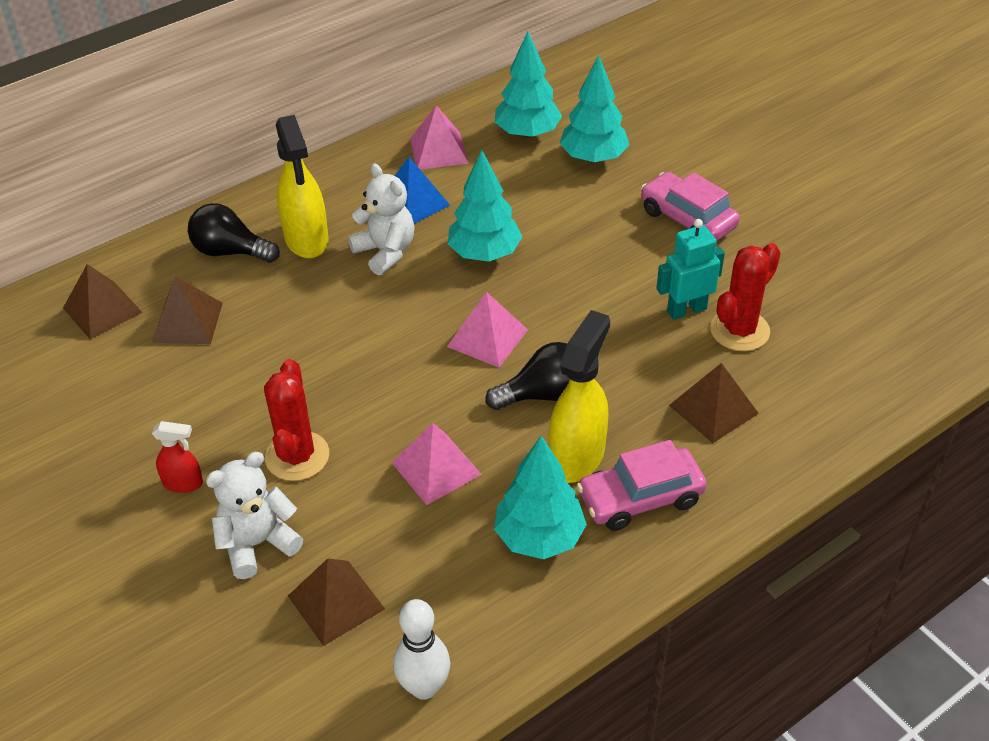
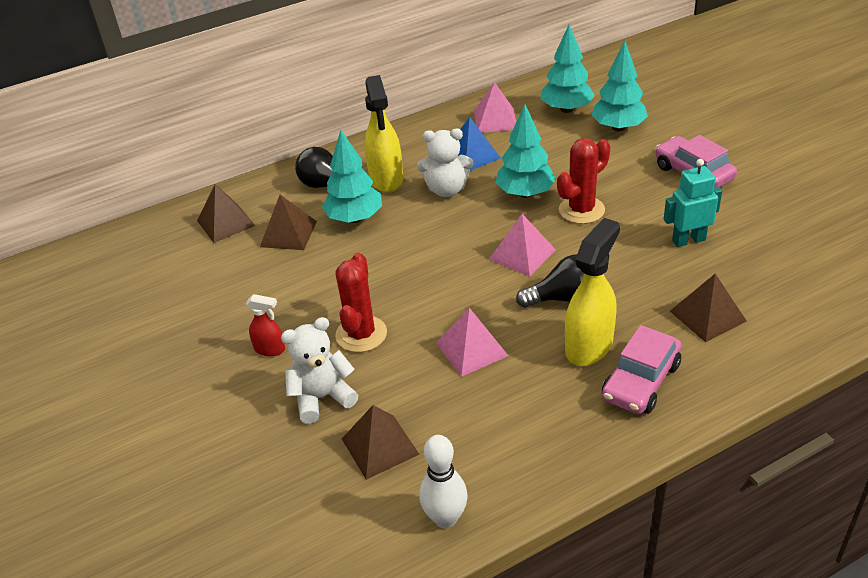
camera: 10 degrees right, 5 degrees down
(385, 252) = (446, 190): white teddy bear -> white teddy bear turned 120 degrees clockwise
(539, 537) = (552, 407): turquoise tree -> turquoise tree (354, 218)
(640, 498) = (640, 381): pink car -> pink car turned 45 degrees counterclockwise
(739, 330) = (733, 257): red cactus -> red cactus (581, 210)

